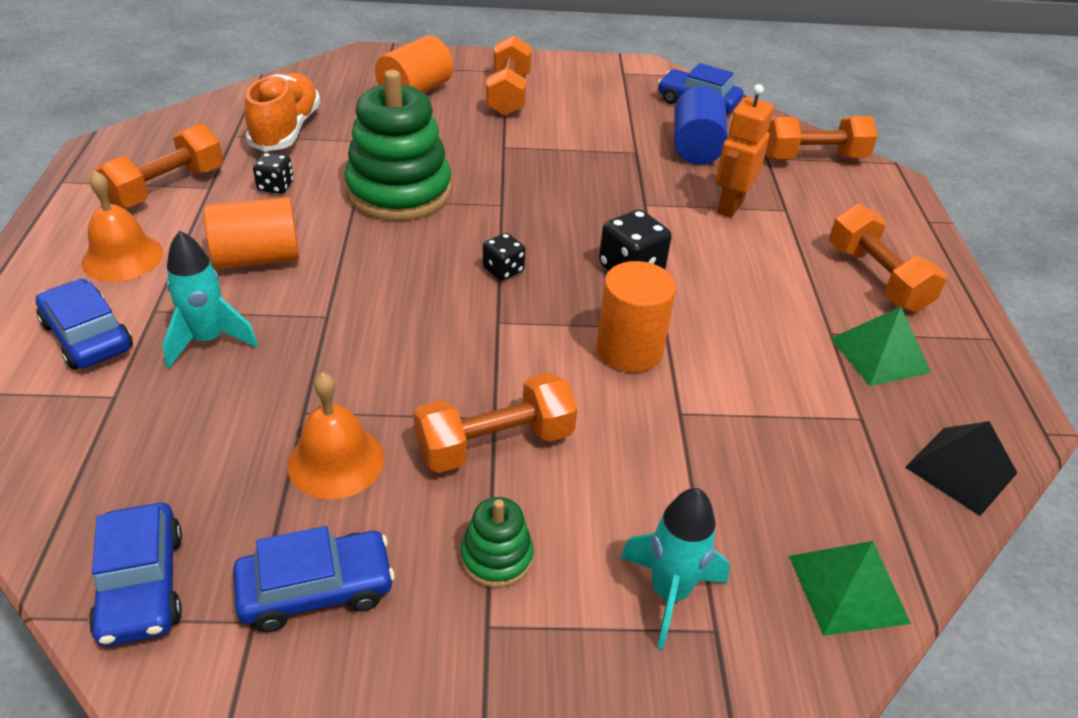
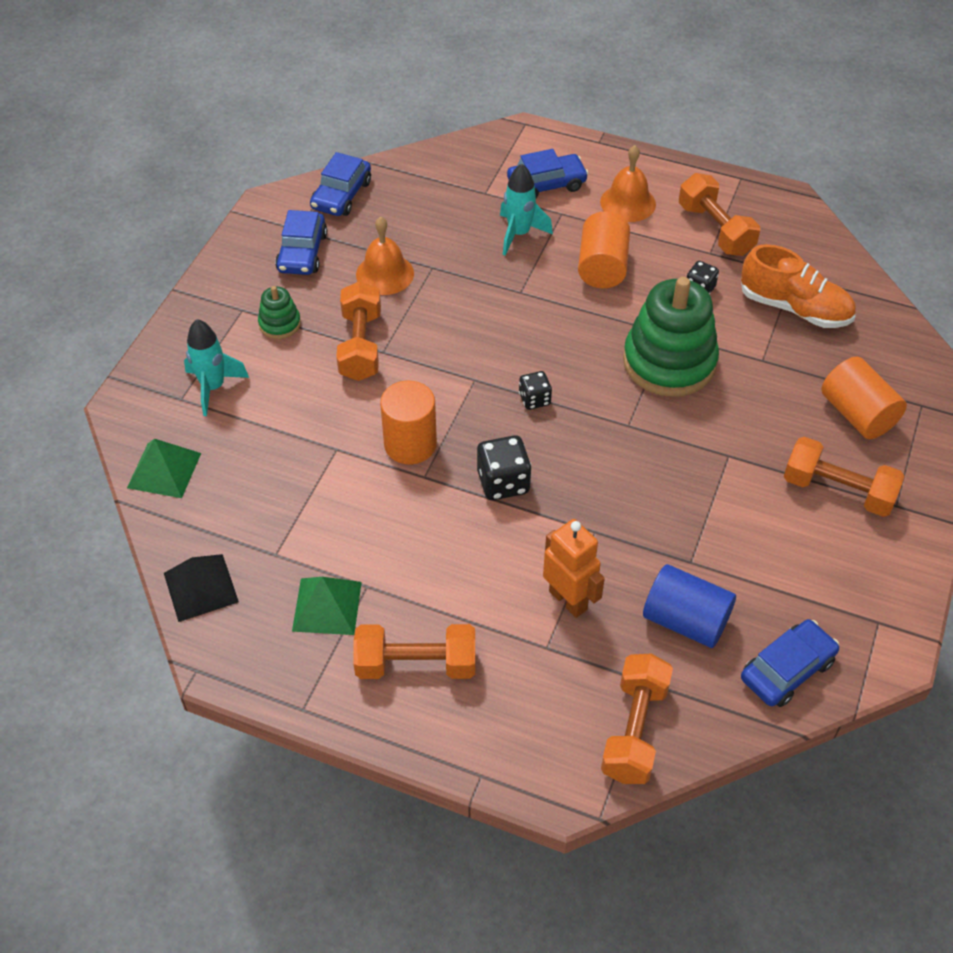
camera: 115 degrees right, 10 degrees up
(141, 585) = (341, 195): blue car -> blue car turned 75 degrees counterclockwise

